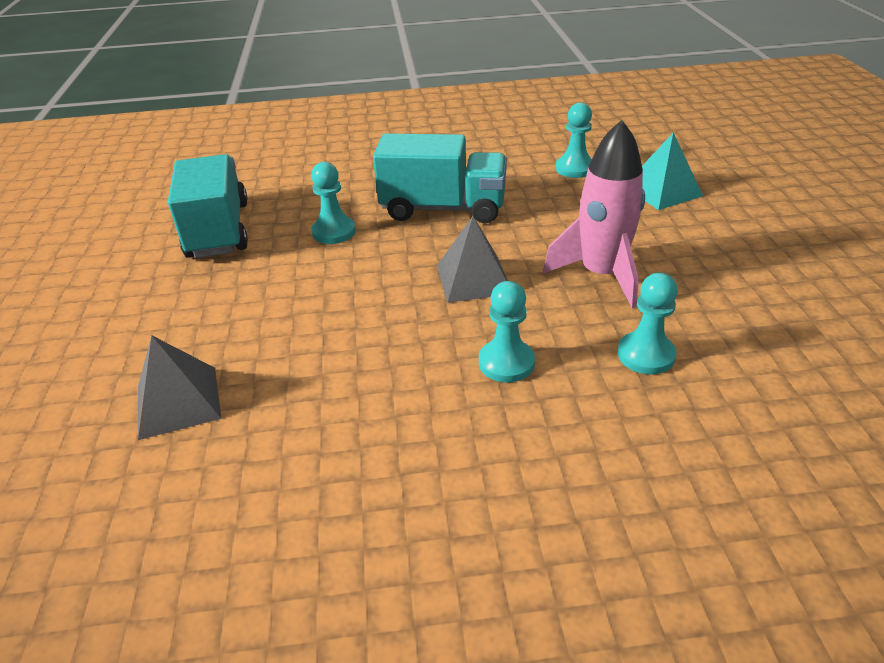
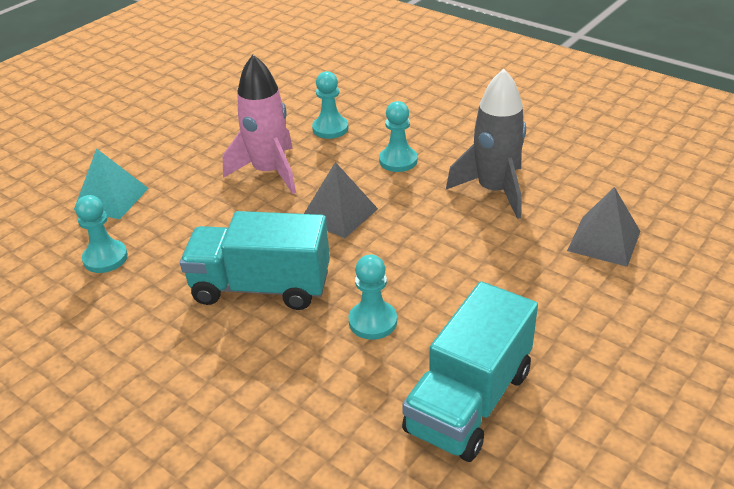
camera: 135 degrees left, 0 degrees up
(353, 391) = (494, 191): none -> grey rocket
(443, 208) = (261, 287): turquoise truck -> turquoise truck turned 45 degrees counterclockwise

